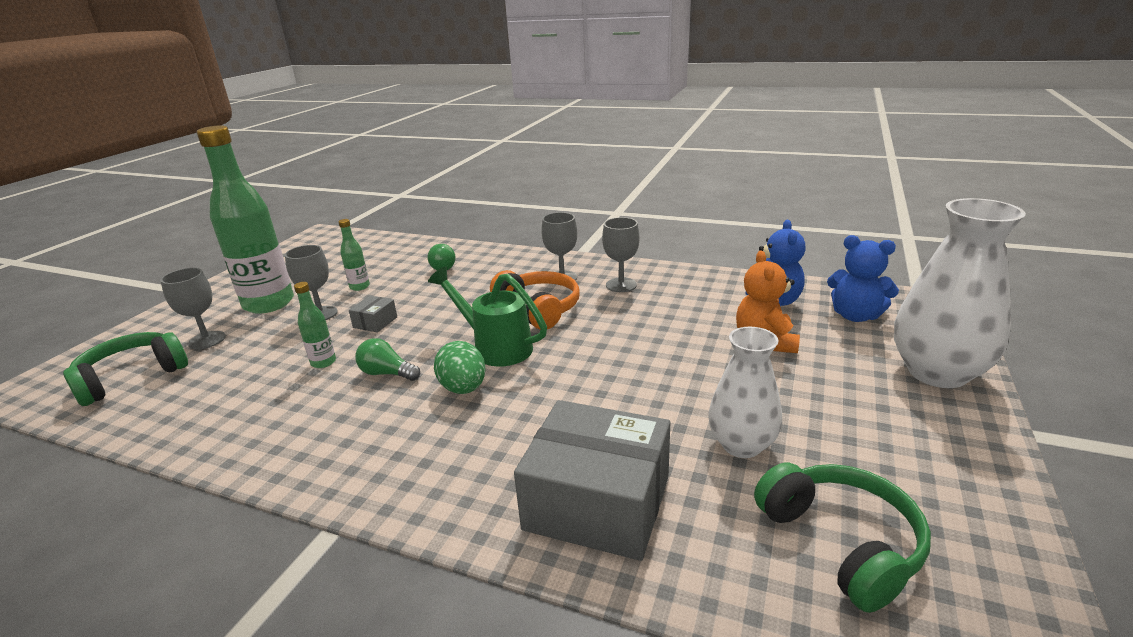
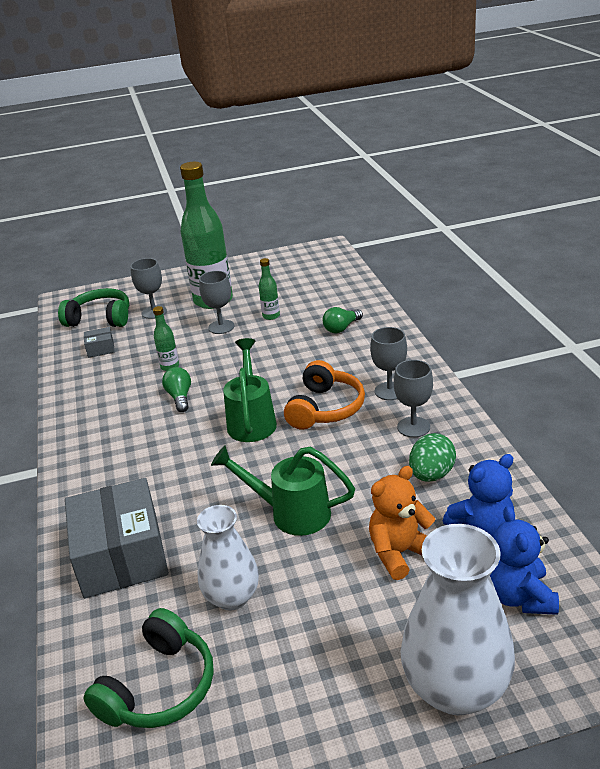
camera: 55 degrees right, 5 degrees up
(375, 322) = (233, 353): grey box -> grey box (100, 349)
(463, 388) = (190, 437): green egg -> green egg (431, 475)
(657, 372) = (291, 513): none -> green watering can

